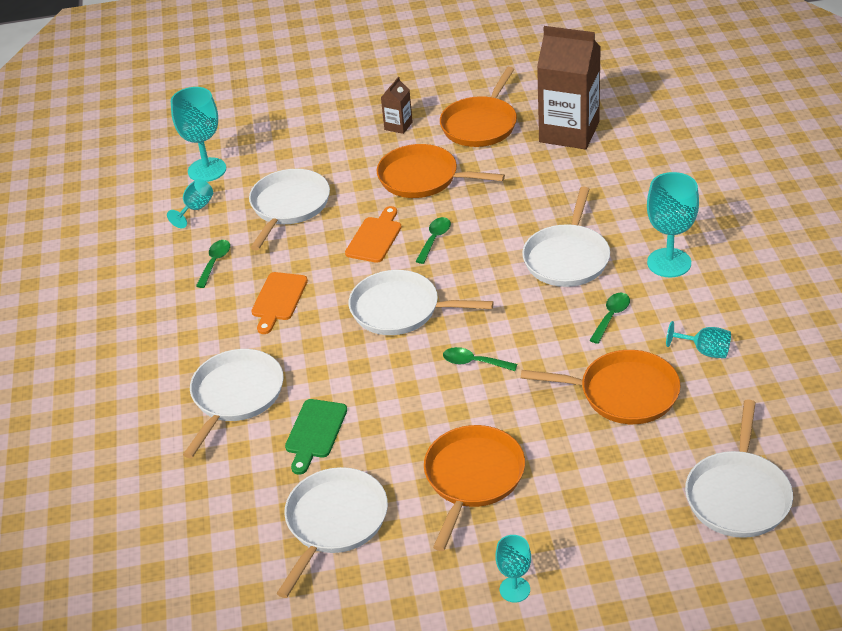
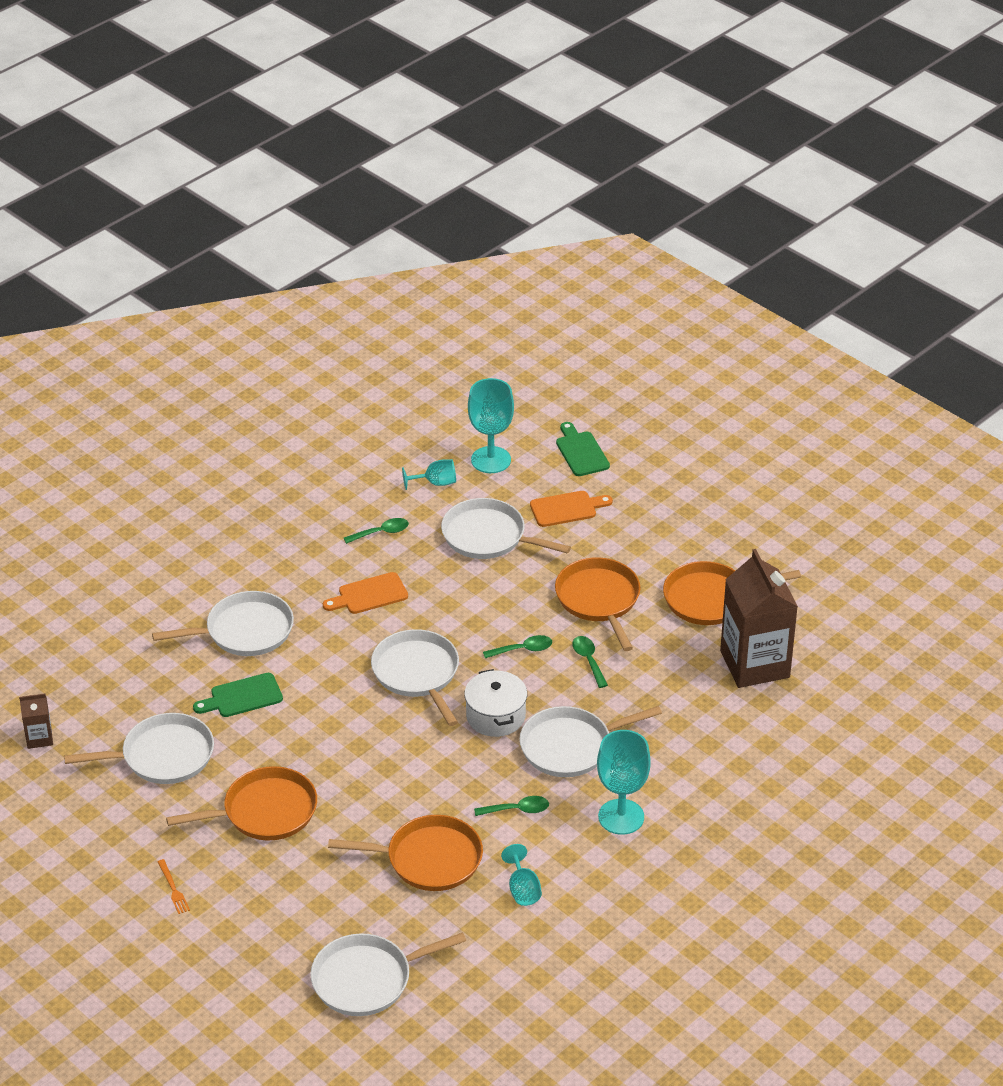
camera: 50 degrees right, 0 degrees up
(255, 122) = (581, 452): none -> green cutting board
(289, 206) = (488, 536): white pan -> white pan turned 135 degrees counterclockwise
(375, 237) = (493, 611): orange cutting board -> orange cutting board (567, 509)
(398, 126) = (659, 545): brown carton -> brown carton (39, 738)
(474, 362) = (391, 750): green spoon -> green spoon (588, 660)
(493, 285) = (495, 716): none -> white pot
(514, 589) = (173, 888): turquoise goblet -> orange fork
(623, 393) = (429, 859): orange pan -> orange pan turned 60 degrees counterclockwise

